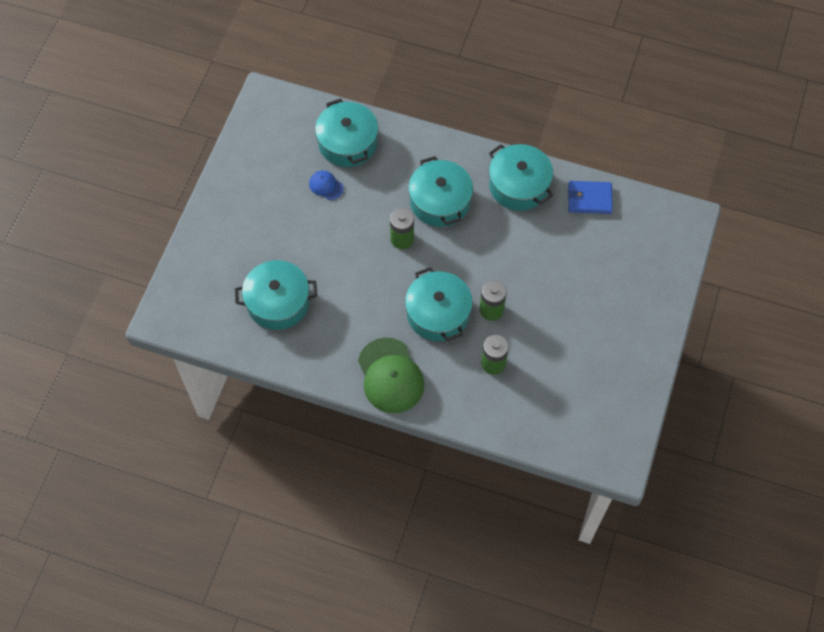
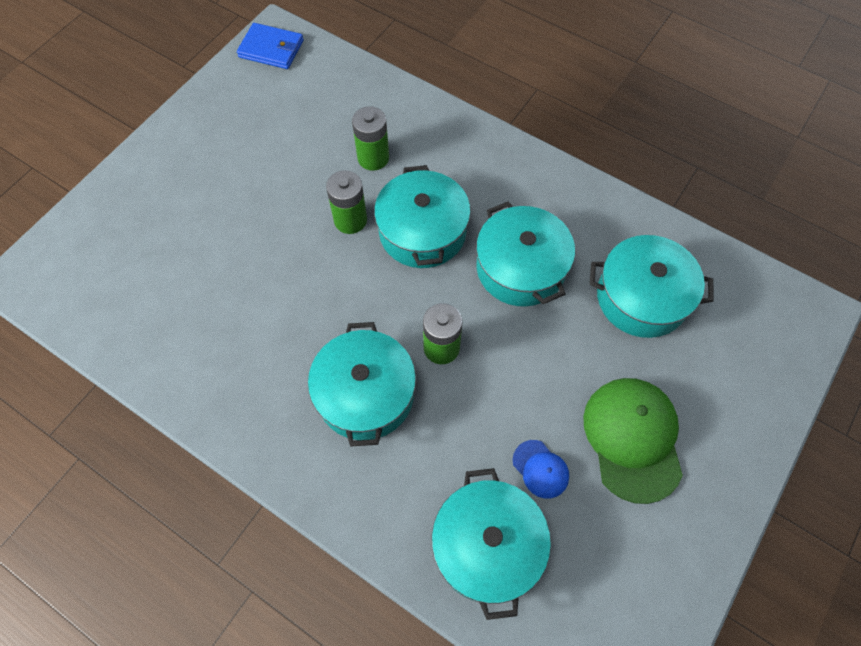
camera: 165 degrees left, 0 degrees up
(390, 376) = (506, 172): green cap -> green cap (633, 439)
(519, 185) = (235, 390): turquoise pot -> turquoise pot (520, 268)
(589, 199) = (142, 341): blue wallet -> blue wallet (271, 49)

